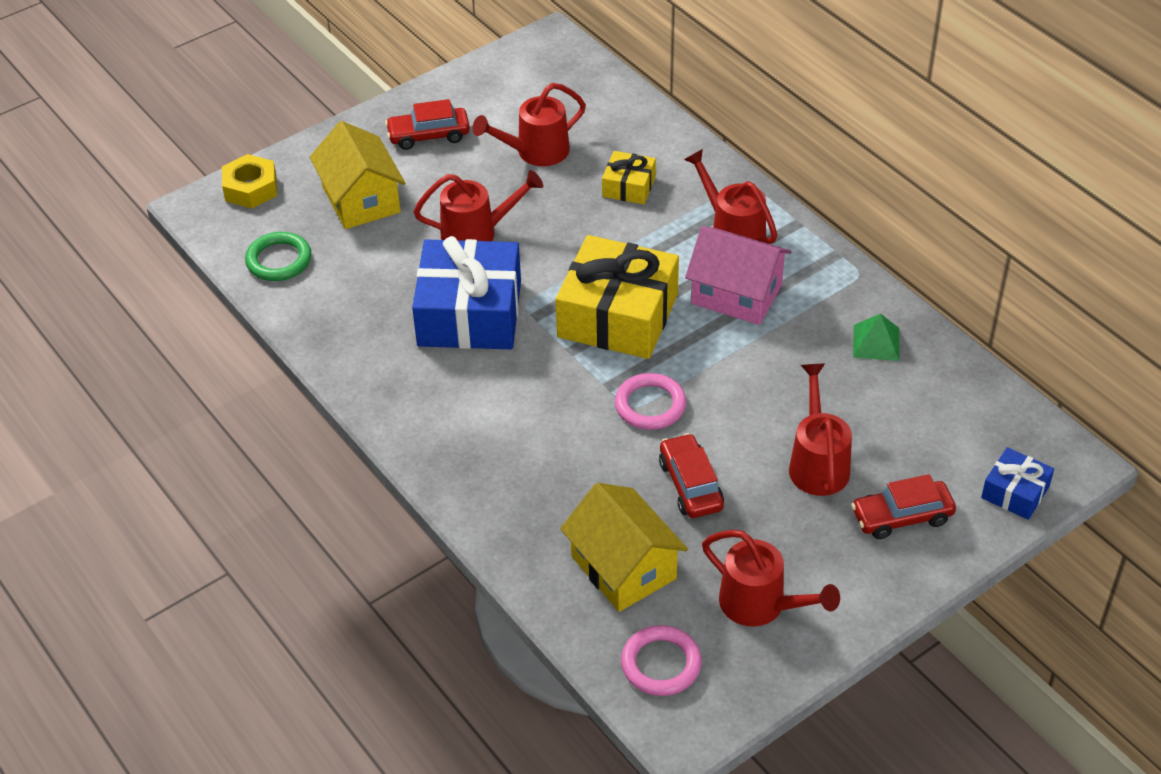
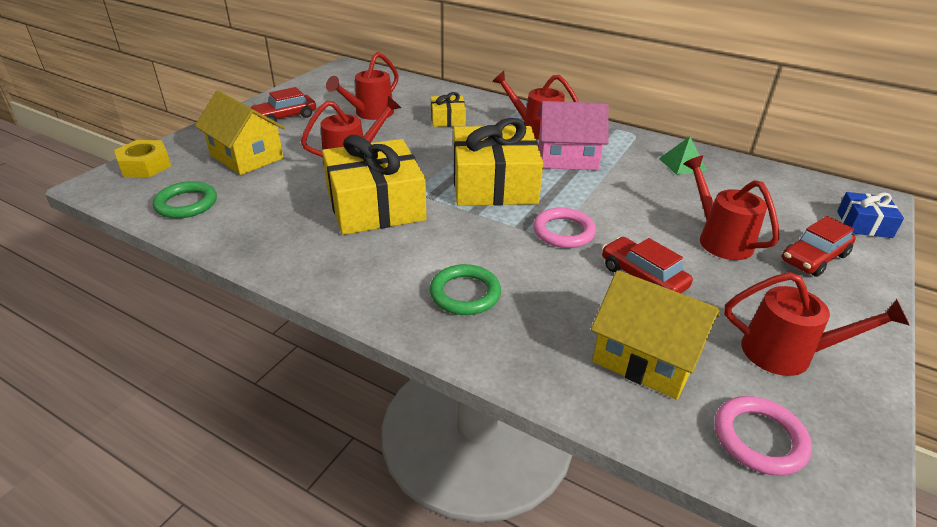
camera: 25 degrees left, 10 degrees down
(469, 313) = (375, 205): blue gift -> yellow gift
(500, 452) = (465, 293): none -> green ring

